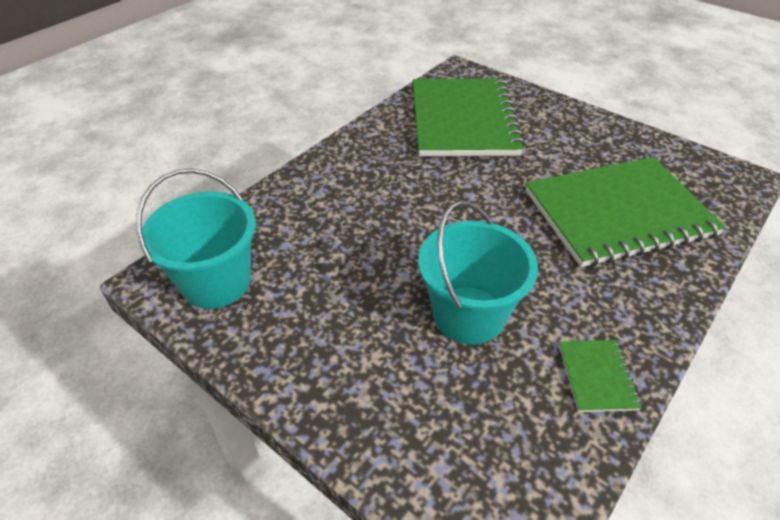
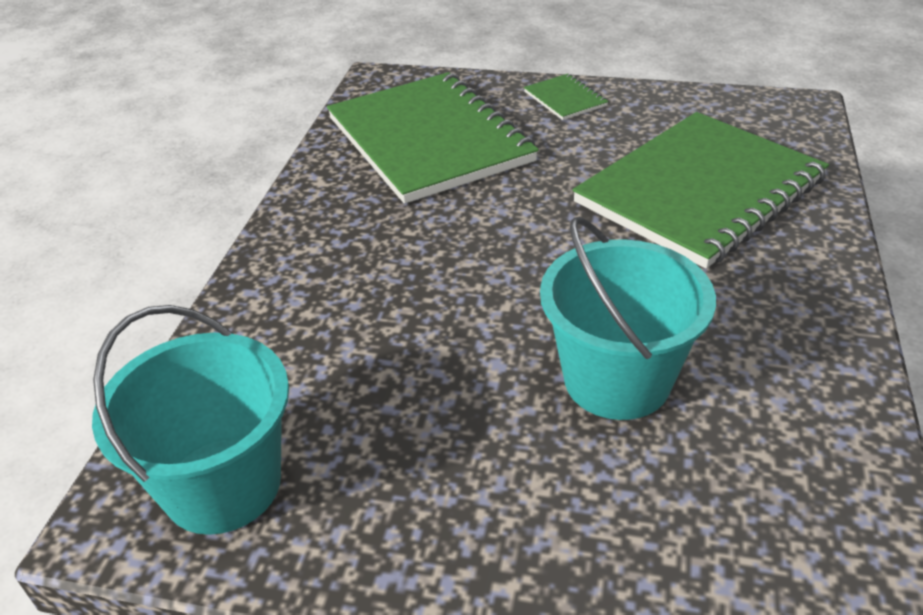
camera: 25 degrees left, 5 degrees down
(597, 376) = (817, 389): green notebook -> green notebook (565, 99)

